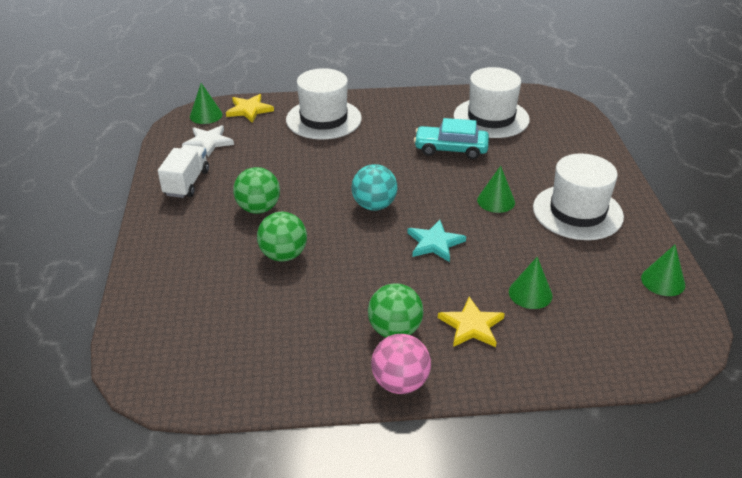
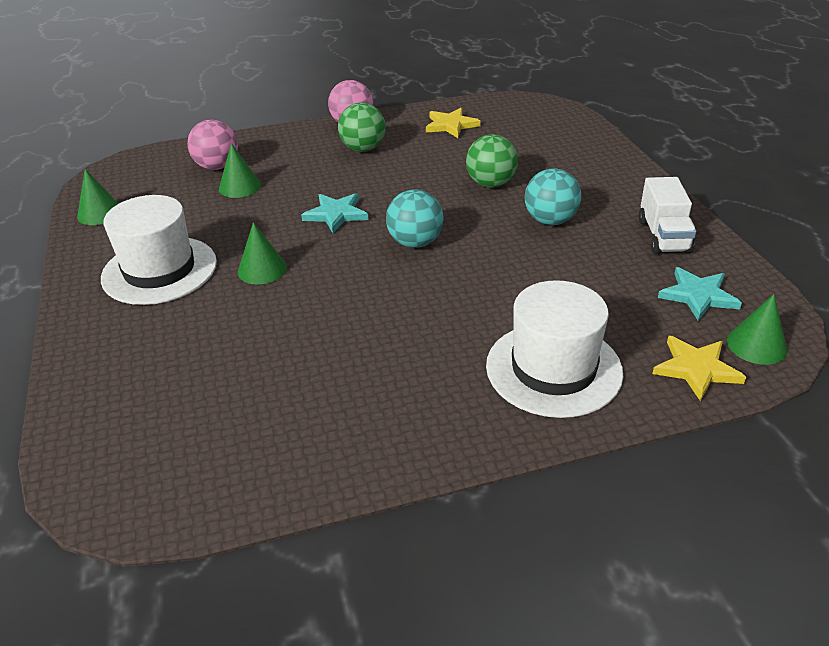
camera: 170 degrees right, 0 degrees up
(208, 142) = (698, 296): white star -> turquoise star
(258, 208) = (550, 220): green ball -> turquoise ball
(451, 149) = (324, 340): turquoise car -> none
(471, 325) = (297, 159): yellow star -> yellow star (451, 125)
(491, 118) = (252, 422): white hat -> none
(562, 330) = (217, 166): none -> pink ball

